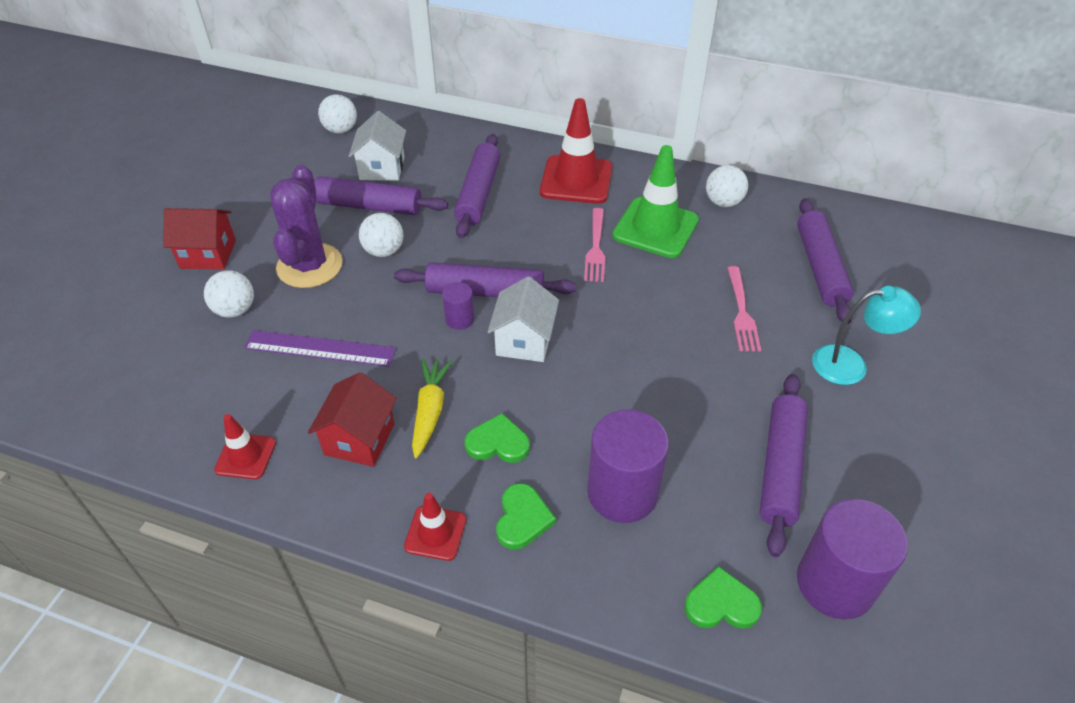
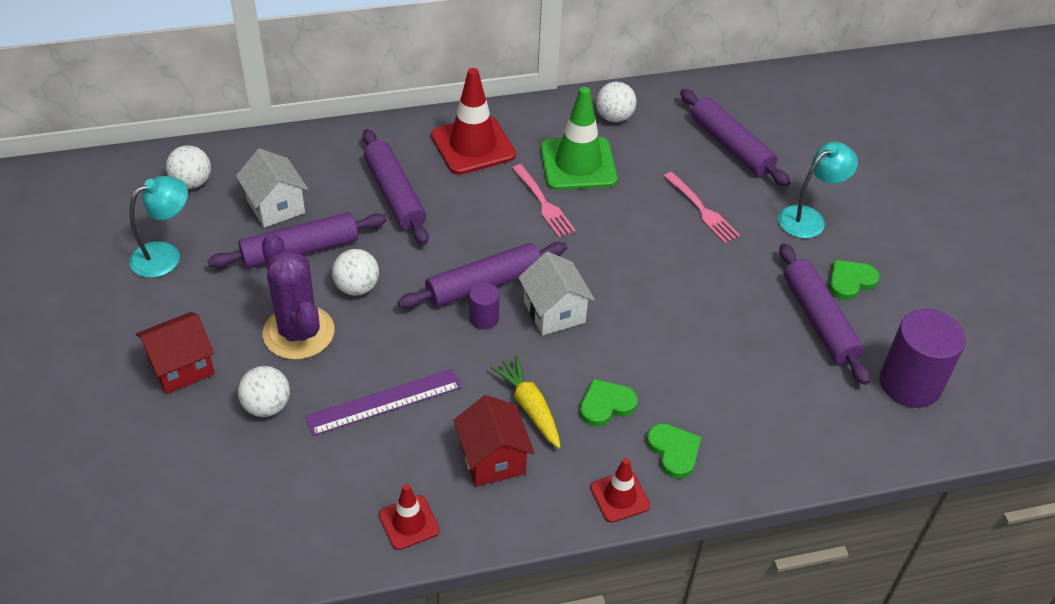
camera: 35 degrees left, 0 degrees up
(275, 172) = (165, 255): none -> turquoise lamp
(622, 492) = (728, 394): purple cylinder -> none
(721, 603) = (852, 436): green heart -> green heart (850, 281)

